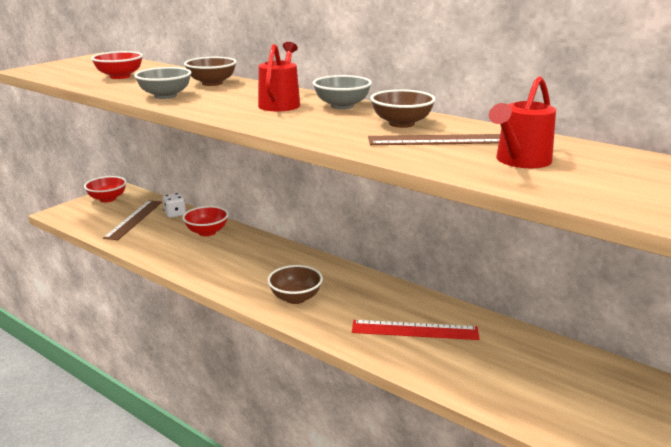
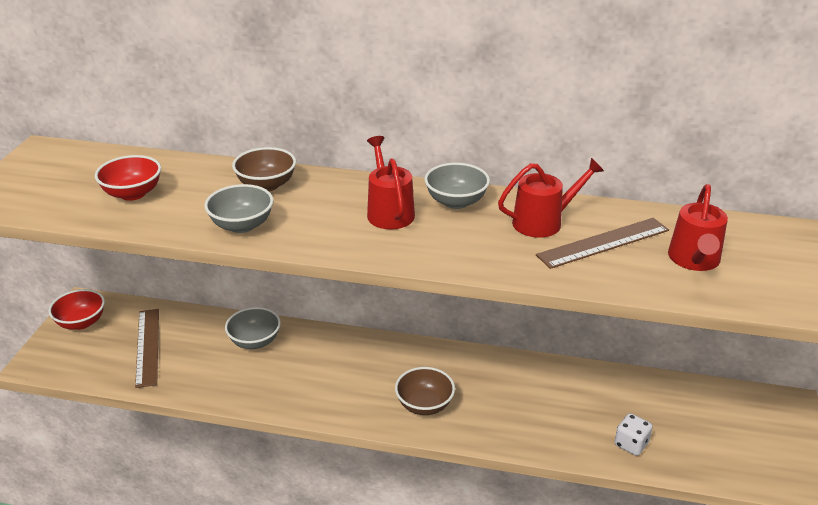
camera: 25 degrees left, 10 degrees up
(175, 214) = (192, 324): white dice -> white dice (631, 444)
(207, 232) = (255, 341): red bowl -> grey bowl
(401, 124) = (543, 222): brown bowl -> red watering can
(414, 330) = (562, 408): red ruler -> none

